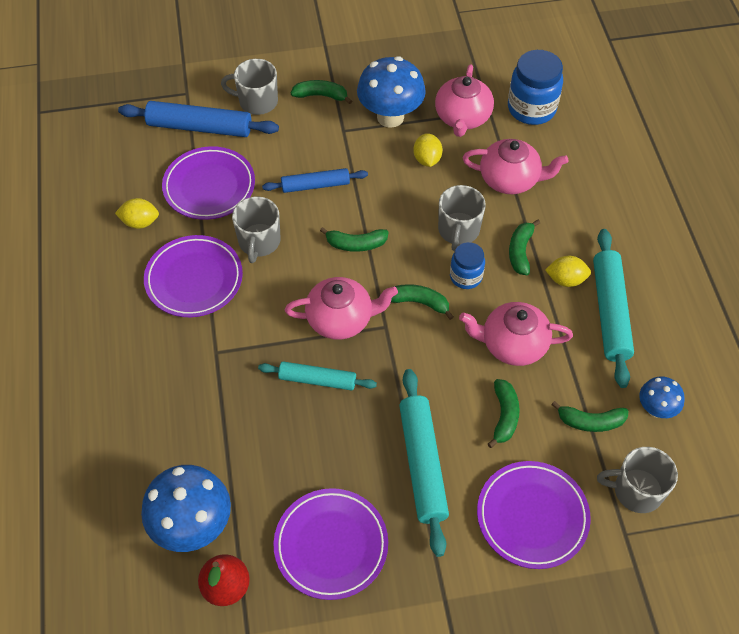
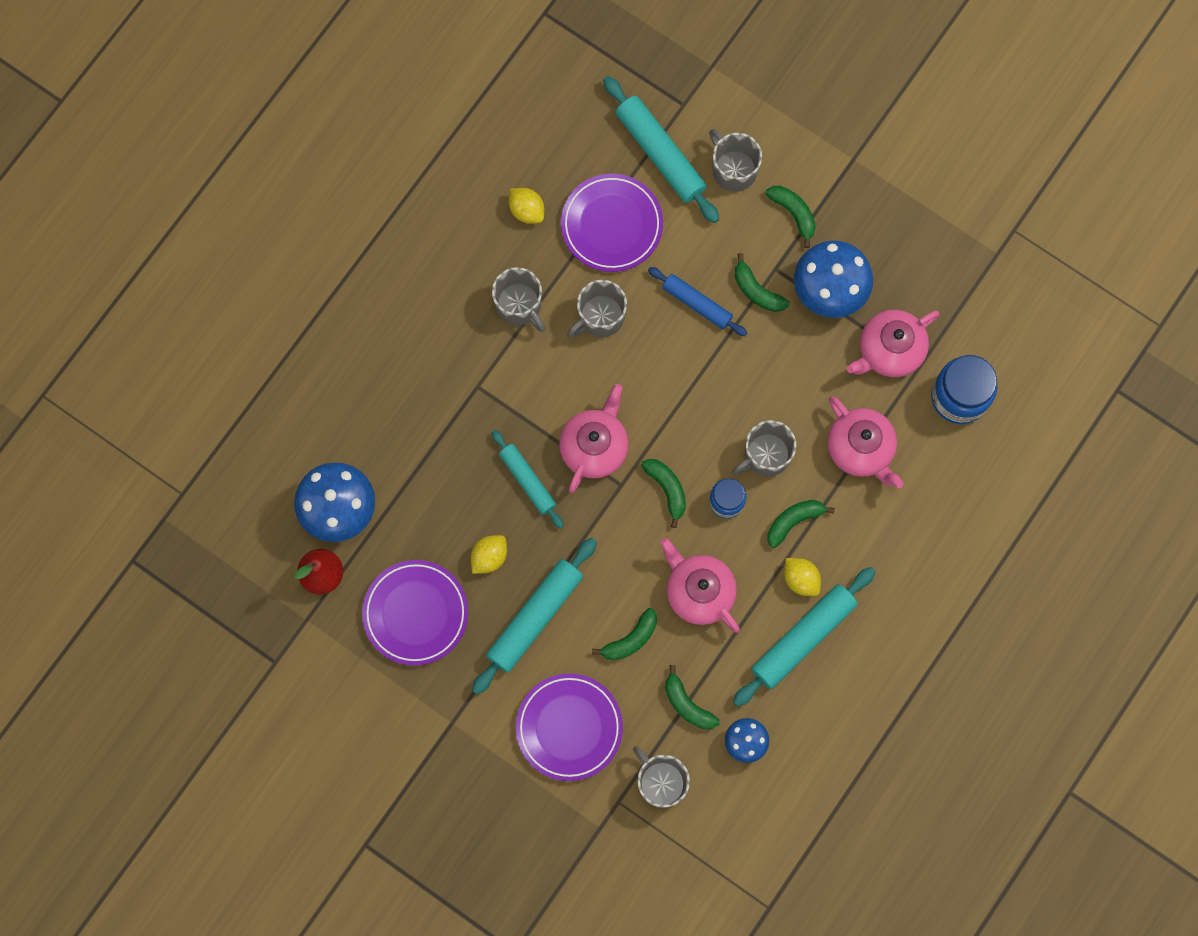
camera: 45 degrees right, 20 degrees up
(194, 279) = (519, 305): purple plate -> grey mug
(200, 127) = (660, 153): blue rolling pin -> turquoise rolling pin
(341, 319) = (594, 446): pink teapot -> pink teapot turned 105 degrees counterclockwise
(356, 244) = (672, 391): green banana -> green banana (756, 291)
(427, 159) = (813, 364): yellow lemon -> yellow lemon (489, 557)

